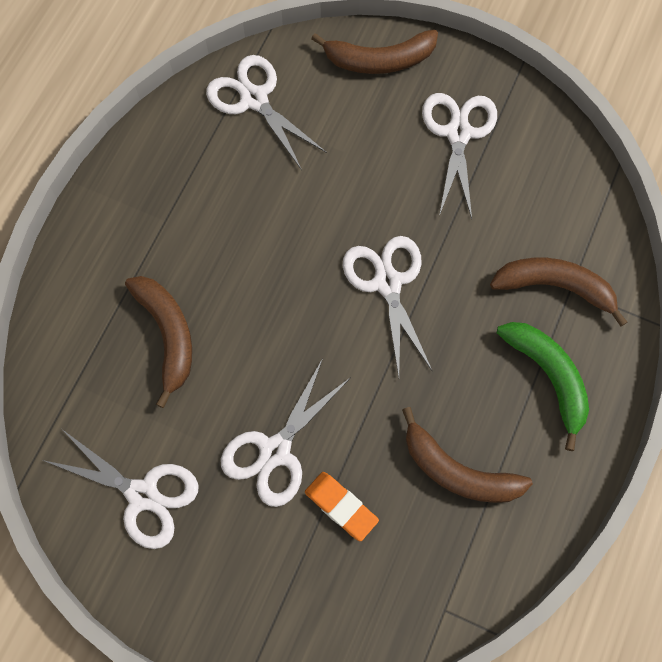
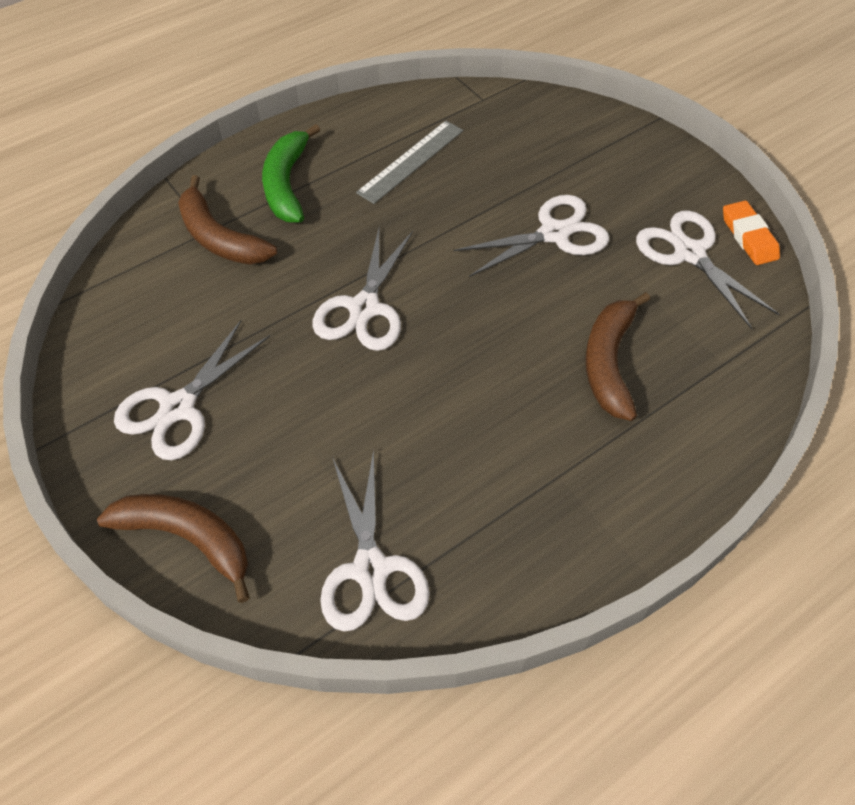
camera: 150 degrees left, 15 degrees down
(341, 507) = (521, 179): orange eraser -> orange eraser (749, 237)
(458, 471) = (411, 161): brown banana -> grey ruler

